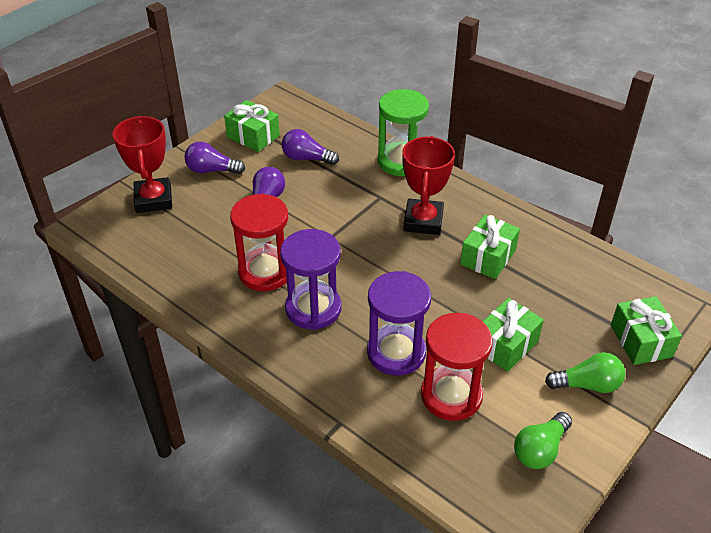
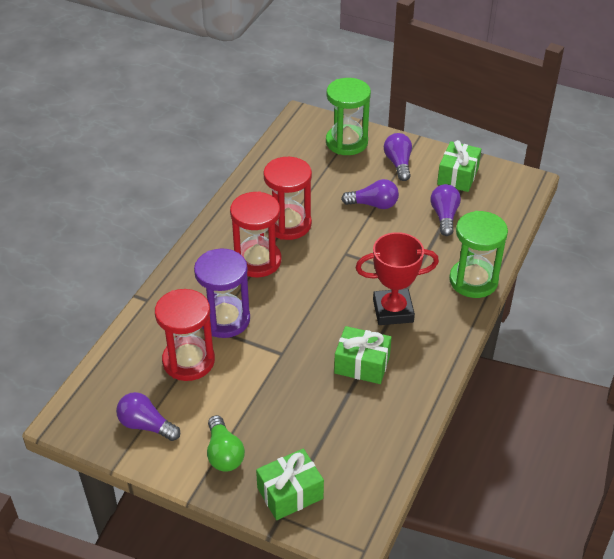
camera: 75 degrees right, 0 degrees up
(153, 199) = (346, 142): red trophy -> green hourglass
(313, 308) = (257, 261): purple hourglass -> red hourglass
(505, 345) = (254, 390): green gift -> none
(540, 449) = (146, 425): green light bulb -> purple light bulb

